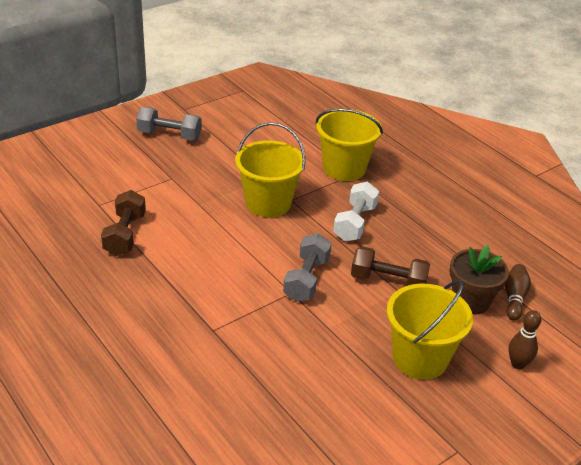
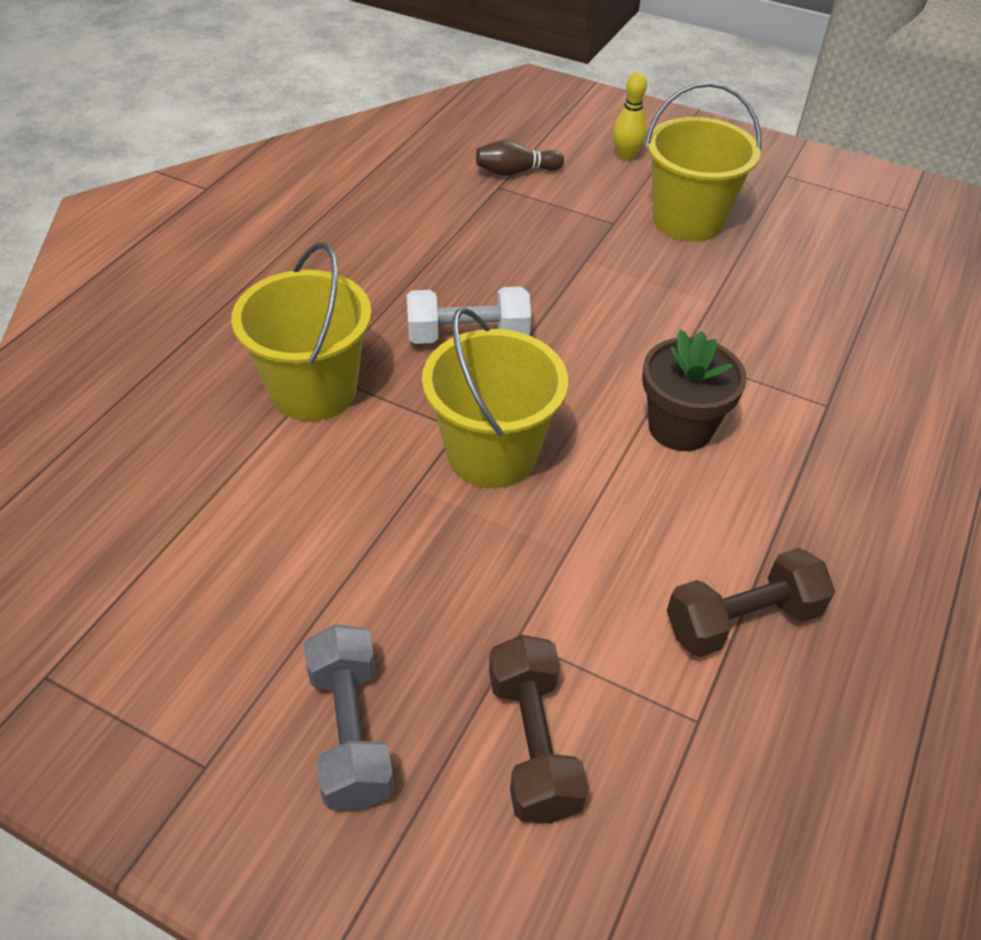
camera: 115 degrees left, 10 degrees up
(306, 279) = (641, 348): grey dumbbell -> none
(388, 281) = (575, 272): brown dumbbell -> brown dumbbell (533, 743)
(471, 301) = (551, 201): brown flower pot -> brown flower pot (680, 427)
(518, 364) = (626, 156): brown bowling pin -> yellow bowling pin

